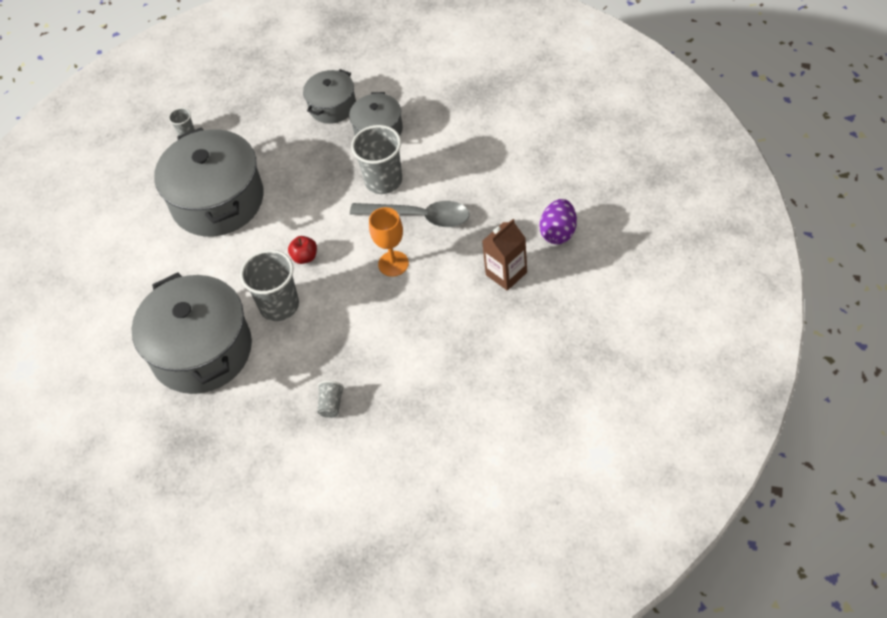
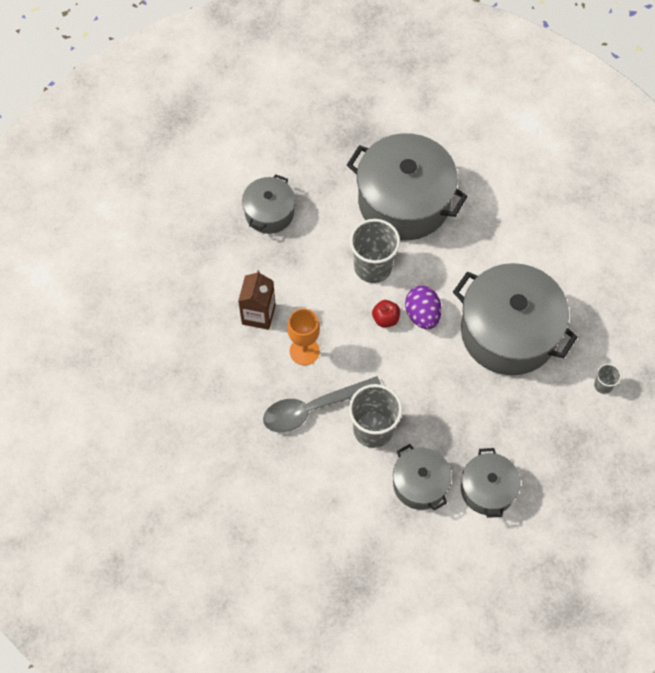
camera: 140 degrees right, 10 degrees up
(331, 404) = (269, 213): grey cup -> grey pot
(506, 273) = (200, 391): brown carton -> brown carton (258, 314)
(558, 232) = (176, 456): purple egg -> purple egg (422, 315)

